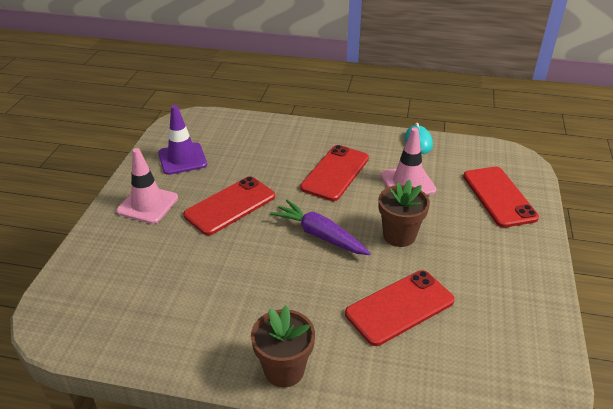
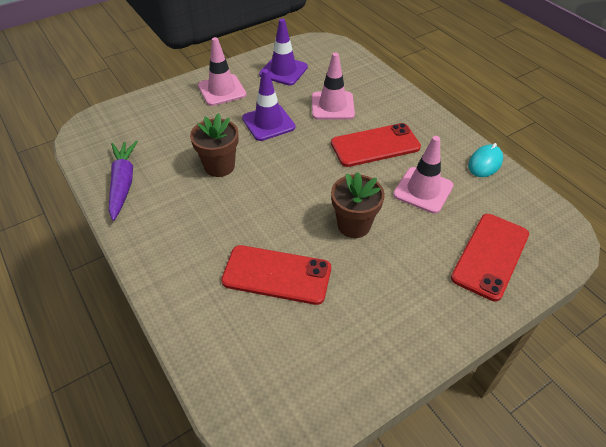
camera: 45 degrees right, 10 degrees up
(230, 206) = (268, 123): red phone -> purple traffic cone
(263, 163) = (332, 106): none -> pink traffic cone
(284, 370) = (152, 253): brown flower pot -> brown flower pot (219, 166)
(320, 235) = (297, 184): purple carrot -> purple carrot (123, 183)

